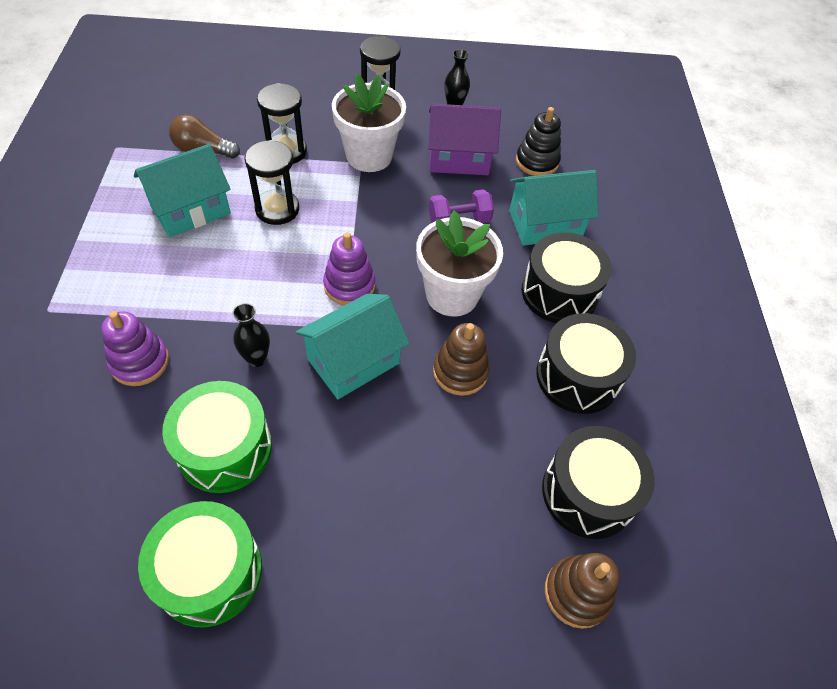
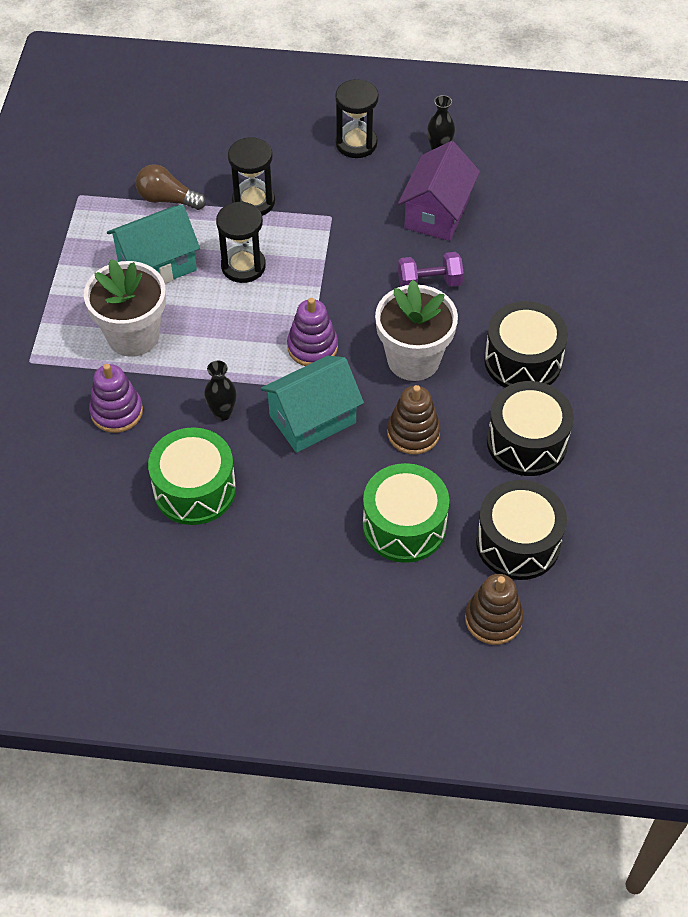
camera: 10 degrees right, 0 degrees up
(210, 572) = (184, 584): green drum -> green drum (404, 526)
(369, 156) = (340, 209): white flower pot -> white flower pot (133, 336)
(458, 158) = (437, 213): purple house -> purple house turned 75 degrees counterclockwise
(537, 162) = (522, 218): black stacking toy -> none
(545, 224) = (520, 289): turquoise house -> none

